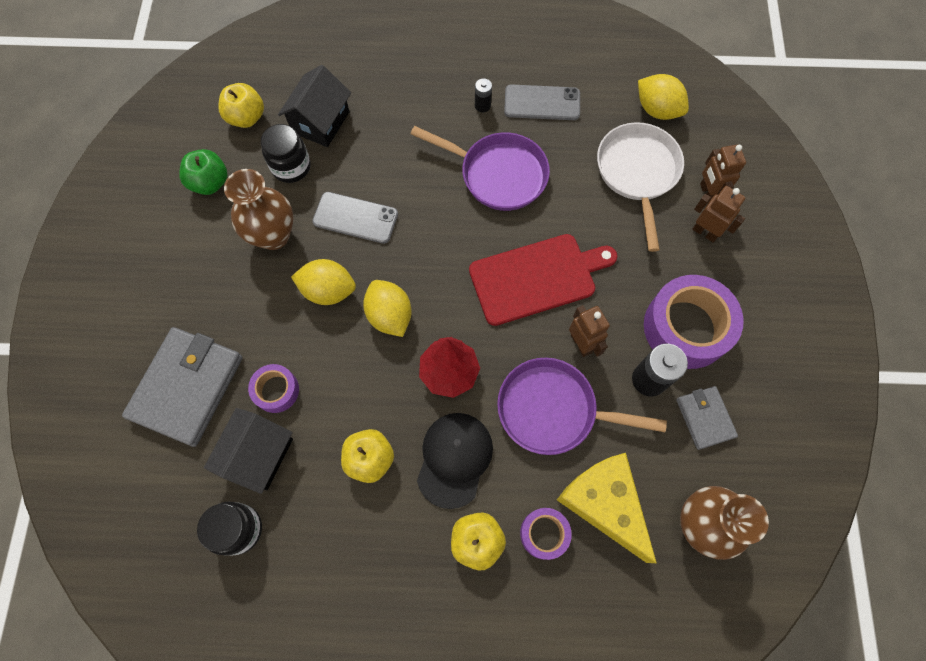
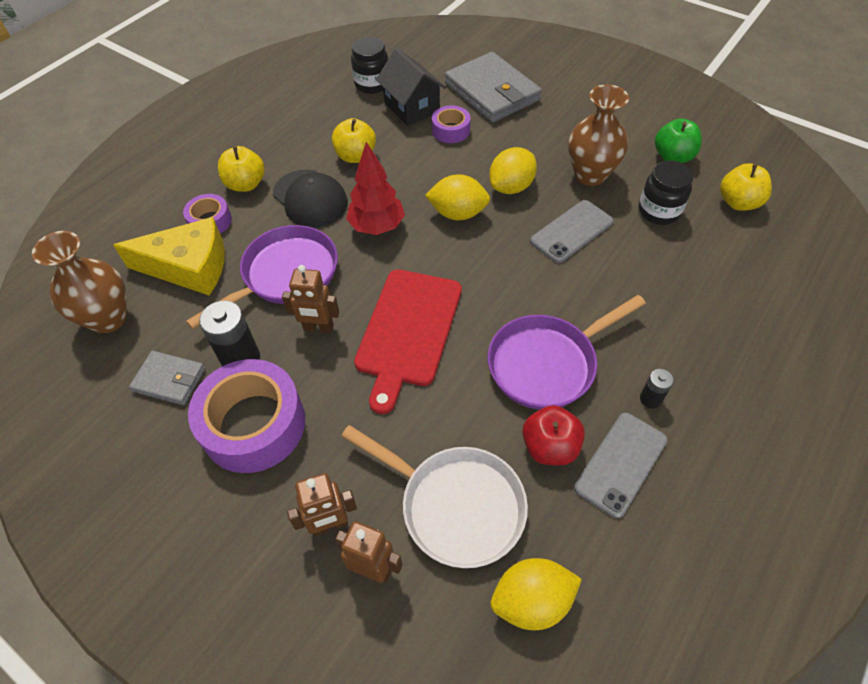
camera: 125 degrees right, 15 degrees down
(320, 122) = (703, 251): black house -> none
(560, 143) = (549, 447): none -> red apple

